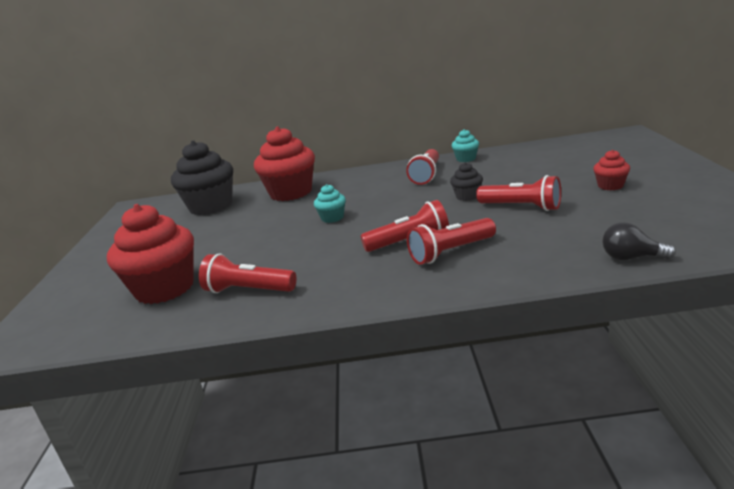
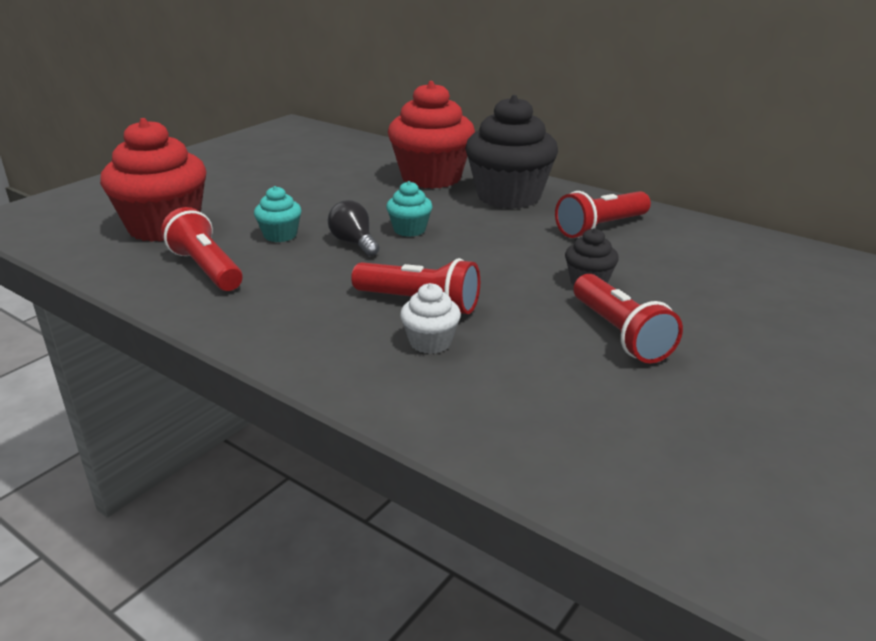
camera: 35 degrees right, 5 degrees up
(211, 206) = (343, 157): black cupcake -> black cupcake (509, 196)
(450, 252) = (430, 342): red flashlight -> white cupcake
(466, 159) = (691, 229): turquoise cupcake -> turquoise cupcake (280, 235)
(610, 186) = (802, 374): red cupcake -> none
(631, 258) = (602, 491): black light bulb -> black light bulb (354, 243)

